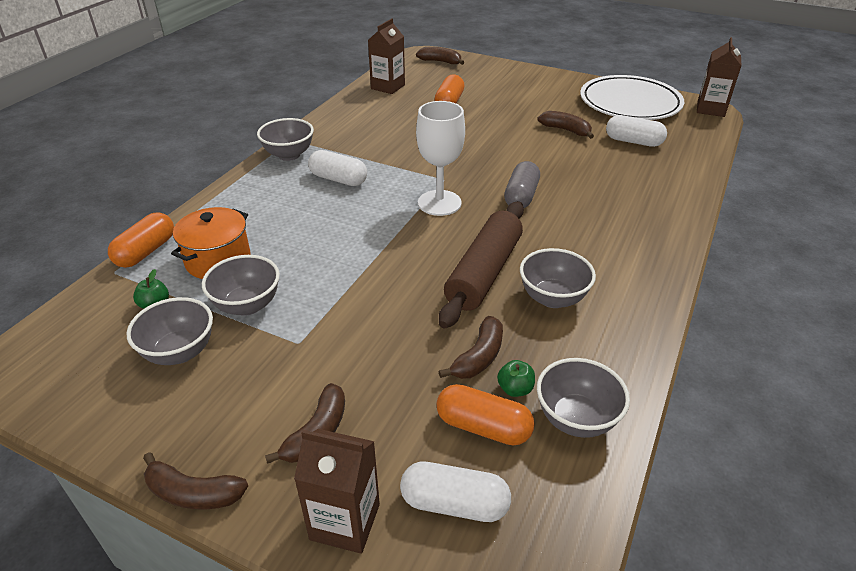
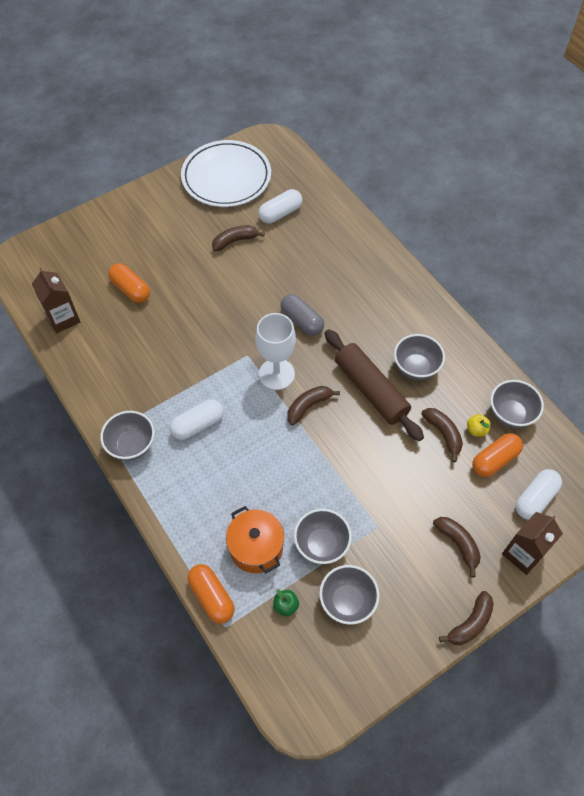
camera: 60 degrees left, 20 degrees up
(440, 62) = (46, 254): brown banana -> brown banana (308, 406)
(515, 389) = (476, 430): green apple -> yellow apple
(710, 109) = (271, 139): brown carton -> none

